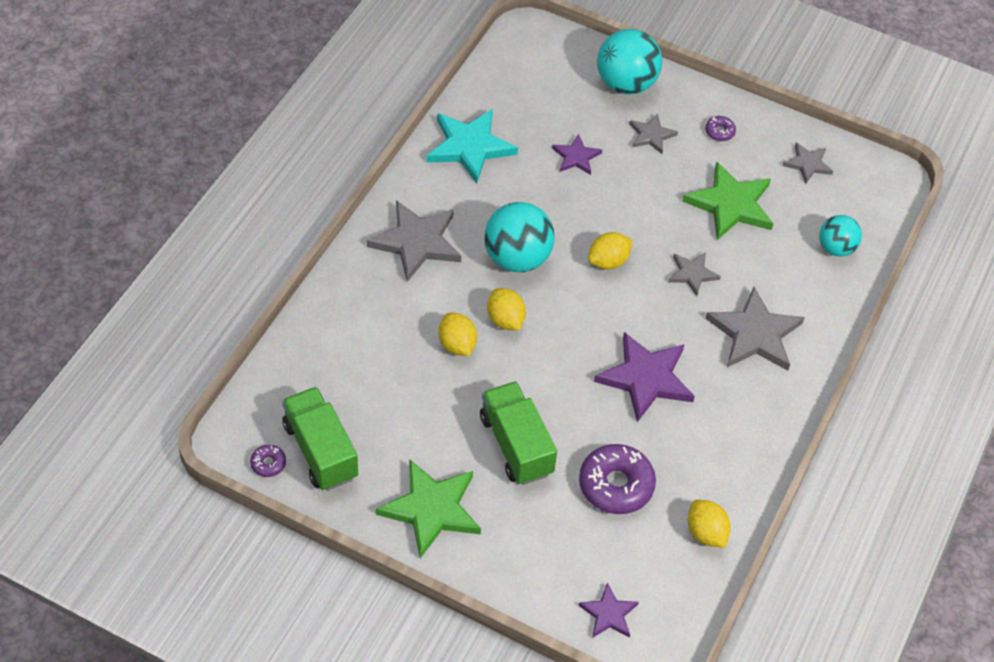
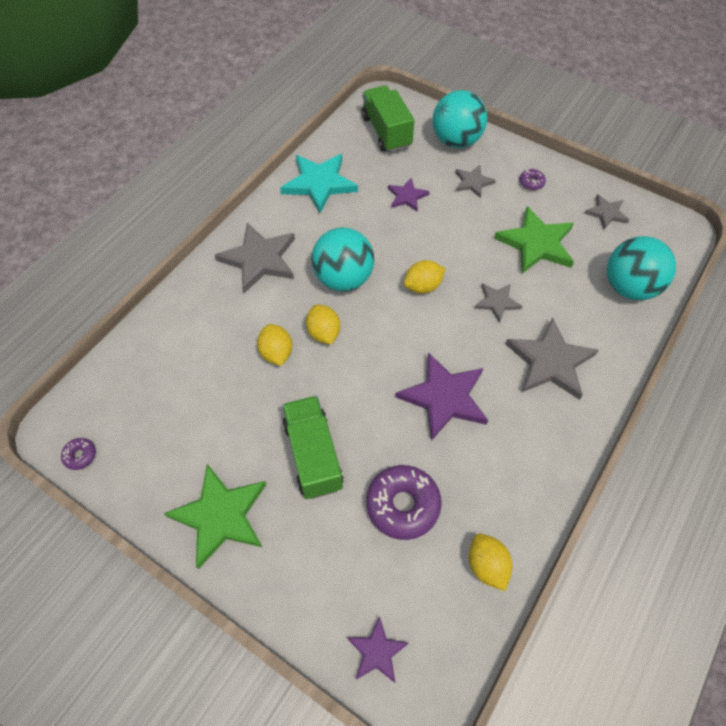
camera: 10 degrees right, 5 degrees up
(321, 451) = (131, 446): green truck -> green truck (386, 132)
(836, 248) = (629, 287): turquoise ball -> turquoise ball, size x1.65

